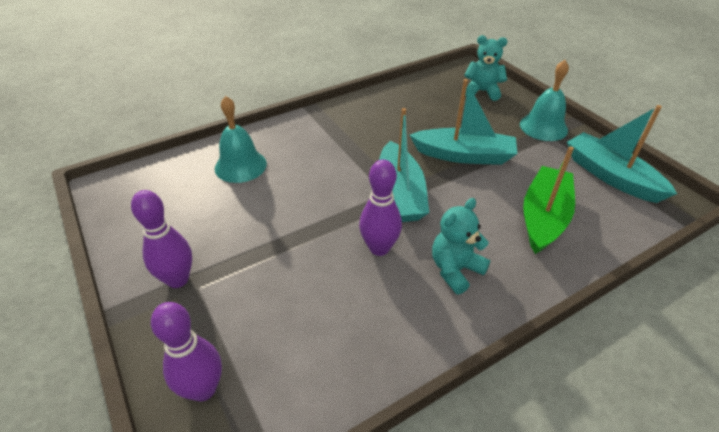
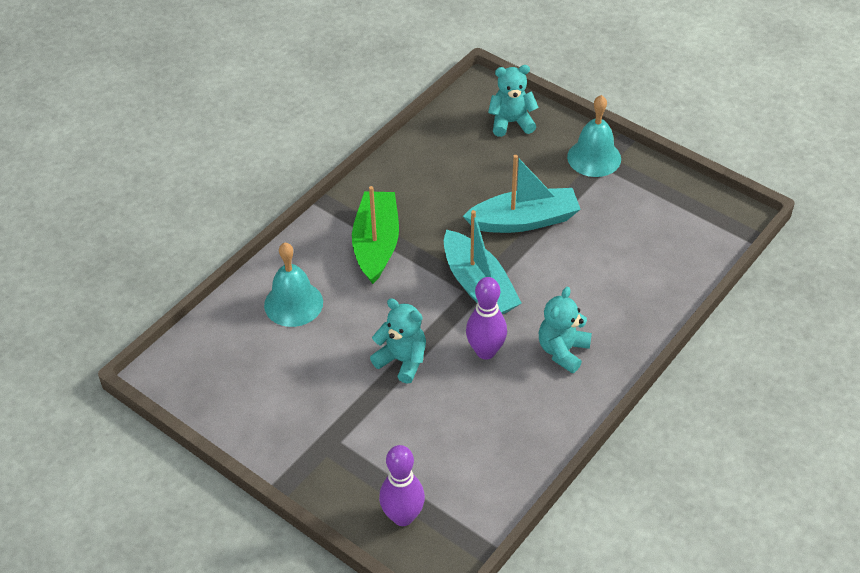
camera: 20 degrees left, 5 degrees up
(178, 279) = (316, 440): purple bowling pin -> none
(299, 233) = (402, 360): none -> turquoise teddy bear
(543, 217) = (624, 272): green boat -> green boat (376, 244)
(610, 176) = (675, 204): turquoise boat -> none

